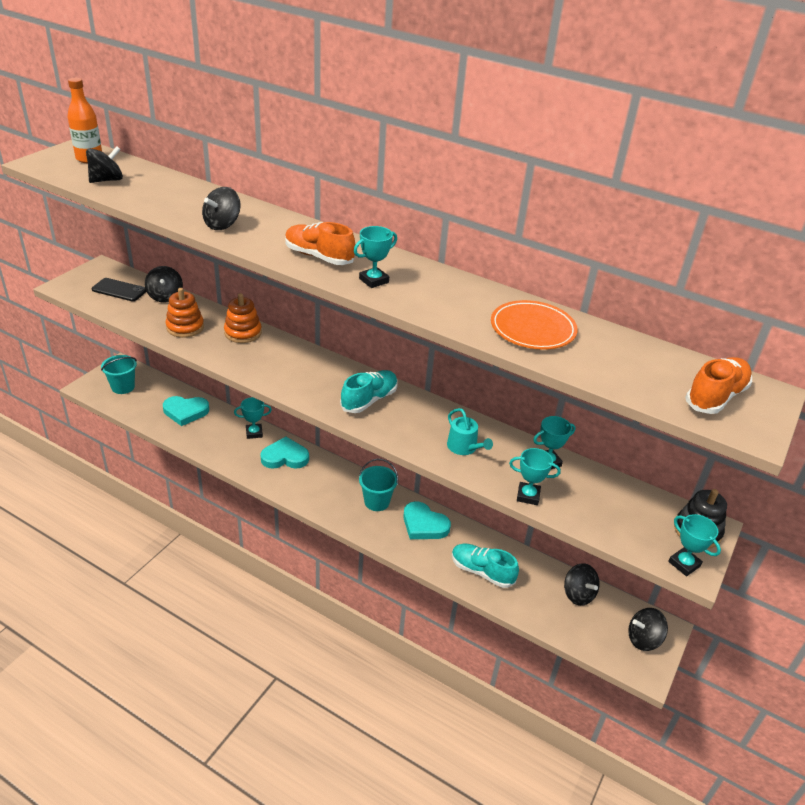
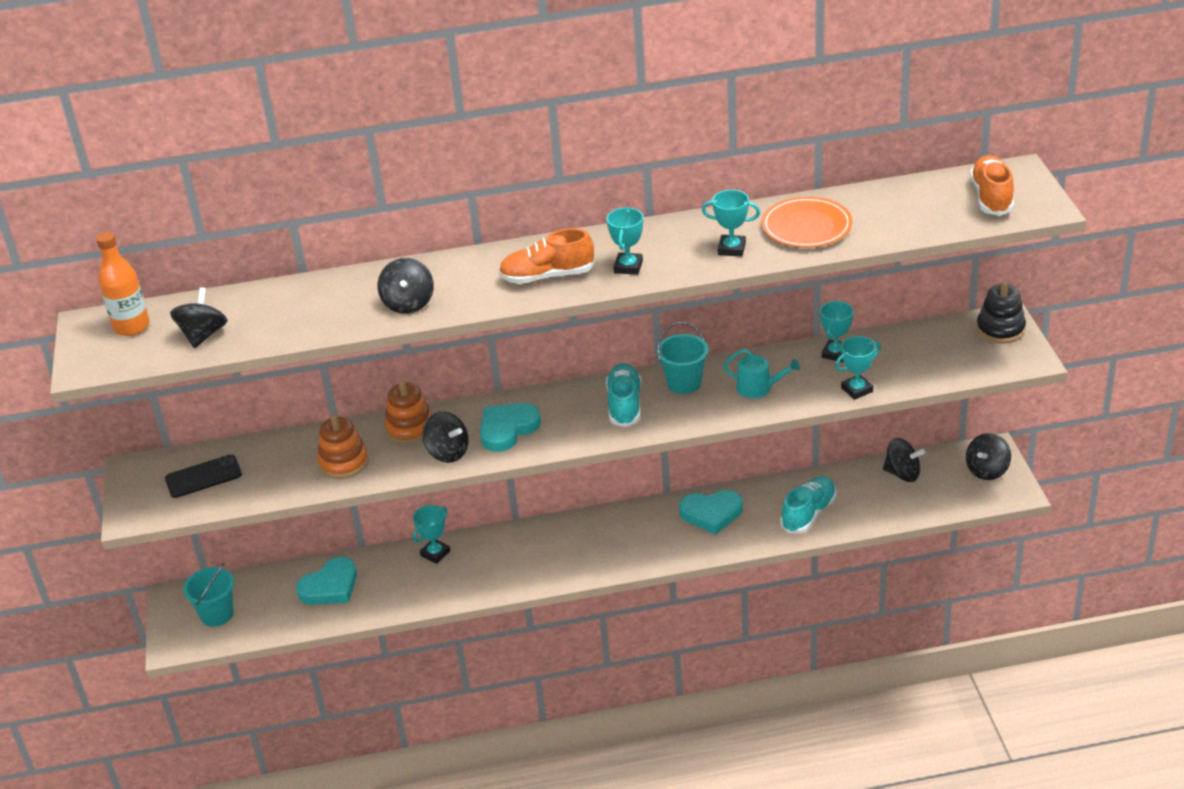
camera: 35 degrees left, 0 degrees up
(165, 296) = (266, 449): black spinning top -> black spinning top (448, 452)
(285, 457) = (501, 552): turquoise heart -> turquoise heart (507, 429)
(377, 502) = (644, 526): turquoise bucket -> turquoise bucket (684, 383)
(482, 571) = (808, 514): turquoise shoe -> turquoise shoe turned 135 degrees clockwise
(684, 564) = (1020, 360): turquoise trophy -> turquoise trophy (731, 249)

